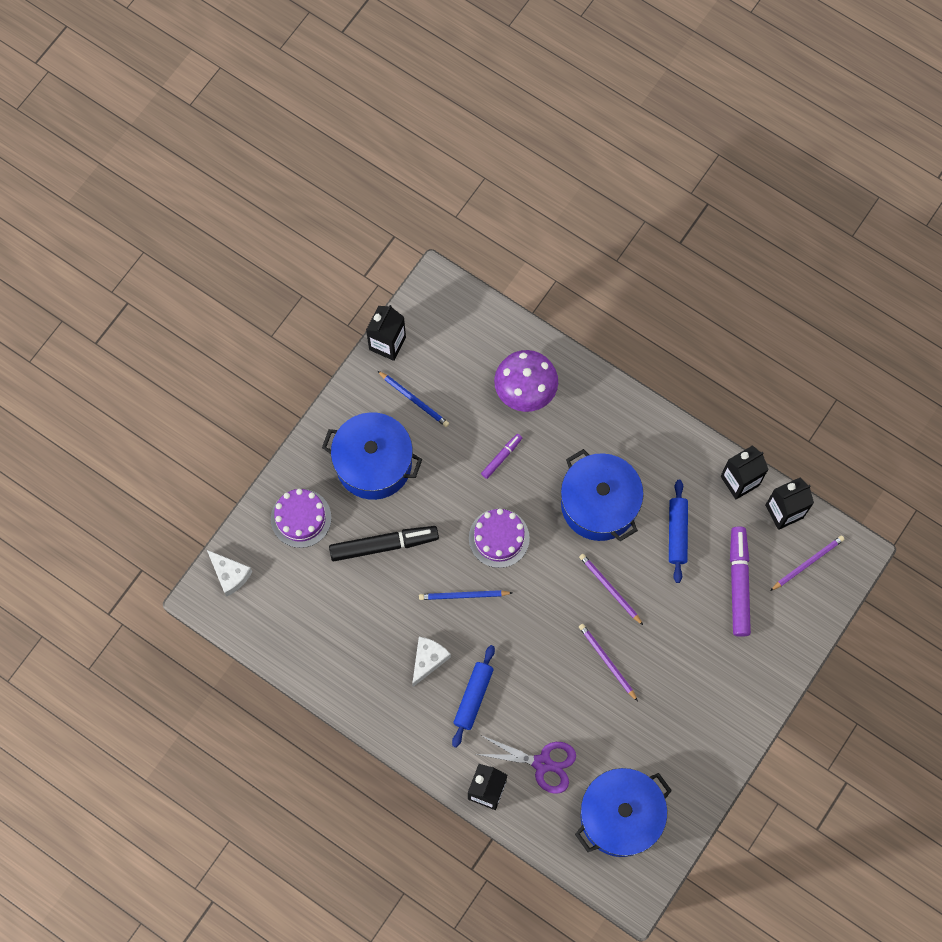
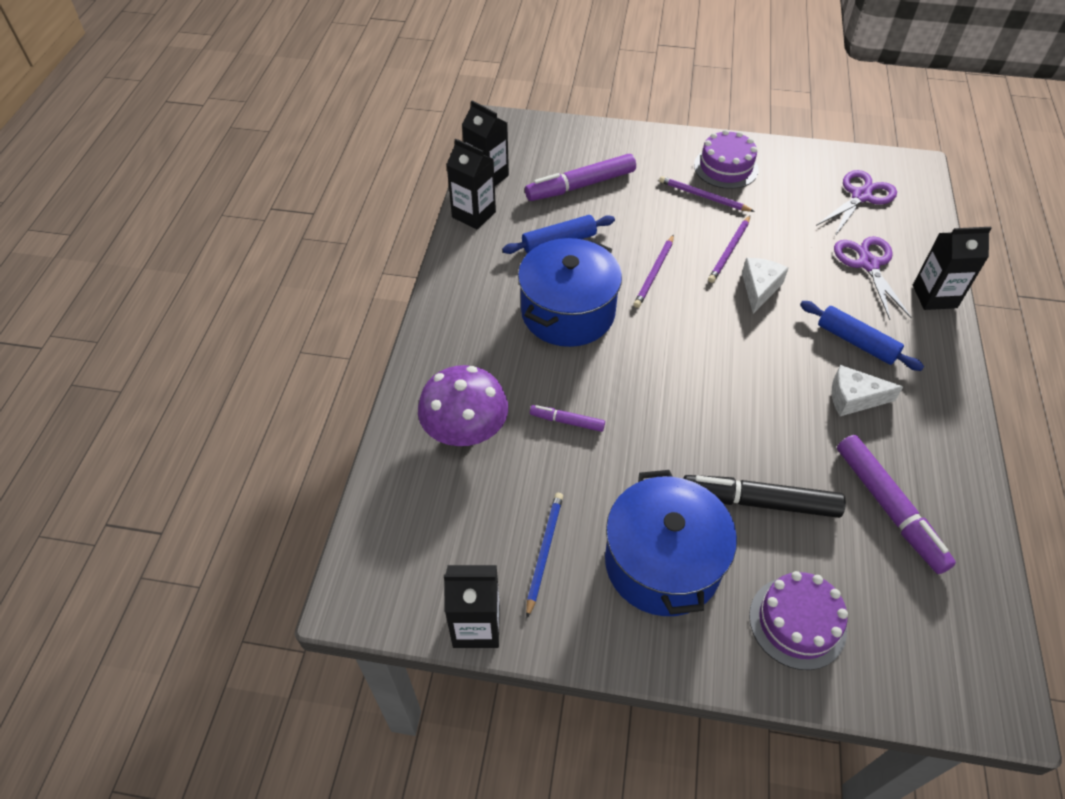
camera: 115 degrees left, 20 degrees down
(230, 574) = (942, 682): white cheese -> white cheese (759, 288)
(340, 622) = (888, 508): none -> purple marker
(384, 545) = (759, 502): black marker -> black marker turned 45 degrees counterclockwise
(463, 595) = (757, 394): blue pencil -> none
(473, 697) = (856, 342): blue rolling pin -> blue rolling pin turned 45 degrees clockwise
(499, 538) = (667, 386): purple cake -> purple cake (726, 167)
(620, 816) = (861, 196): blue pot -> purple scissors
(807, 563) = (529, 149): purple pencil -> purple pencil (703, 196)

